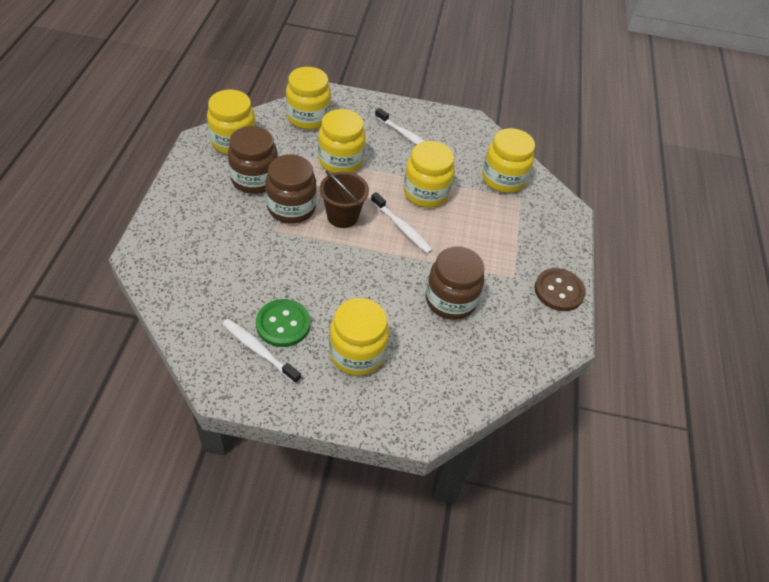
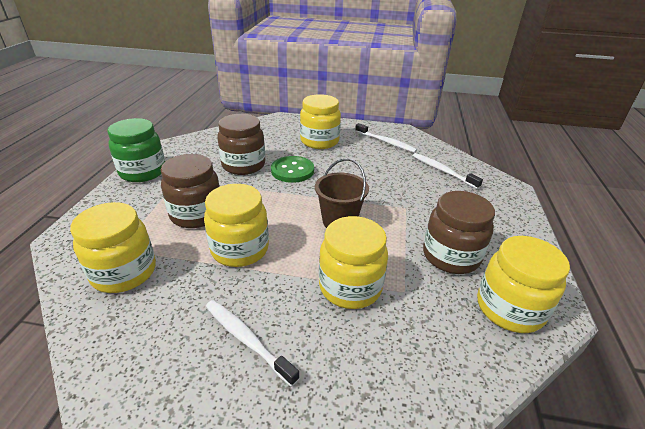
camera: 175 degrees left, 15 degrees down
(283, 324) = (374, 153): green button -> green button (292, 171)
(291, 208) = (395, 227): brown jar -> brown jar (196, 214)
(308, 117) = (418, 369): yellow jar -> none
(402, 228) = (276, 213): white toothbrush -> white toothbrush (442, 171)
(559, 291) = (143, 172): brown button -> green jar

